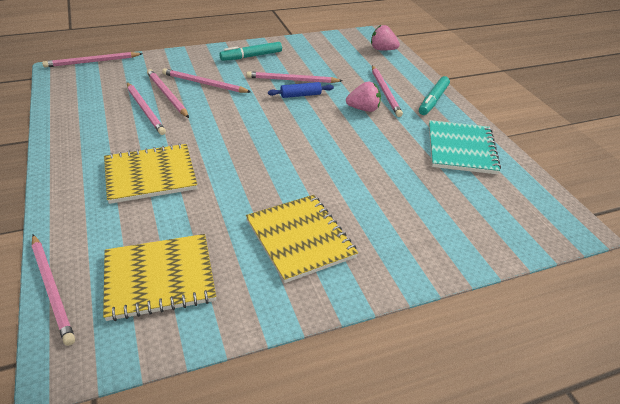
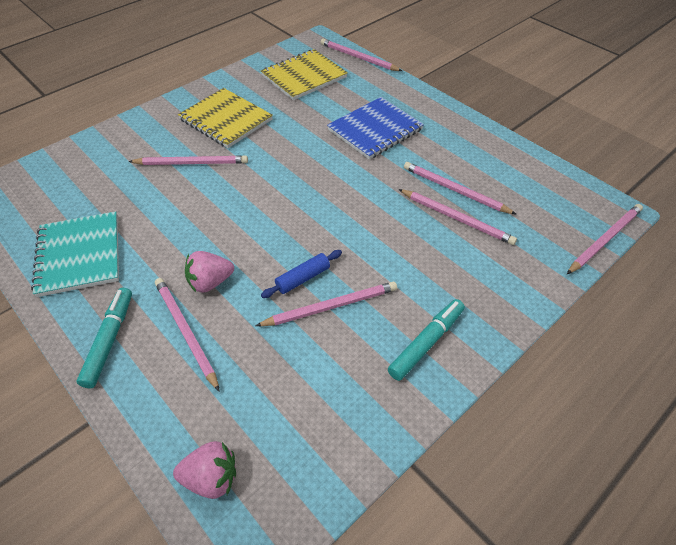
camera: 160 degrees right, 10 degrees up
(150, 175) = (375, 130): yellow notebook -> blue notebook
(204, 83) = (436, 253): pink pencil -> pink pencil (192, 163)

